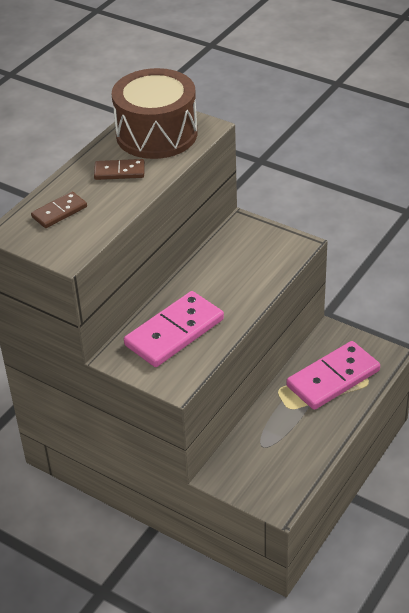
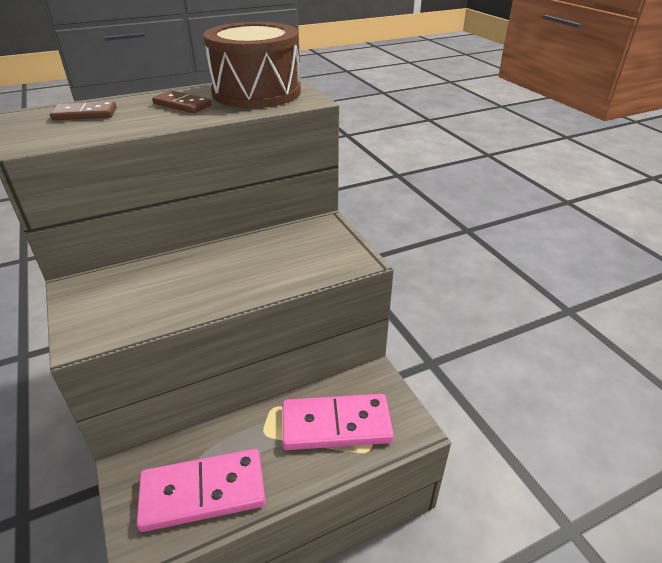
camera: 30 degrees right, 5 degrees down
(174, 332) = (149, 289): pink domino -> pink domino (203, 492)

